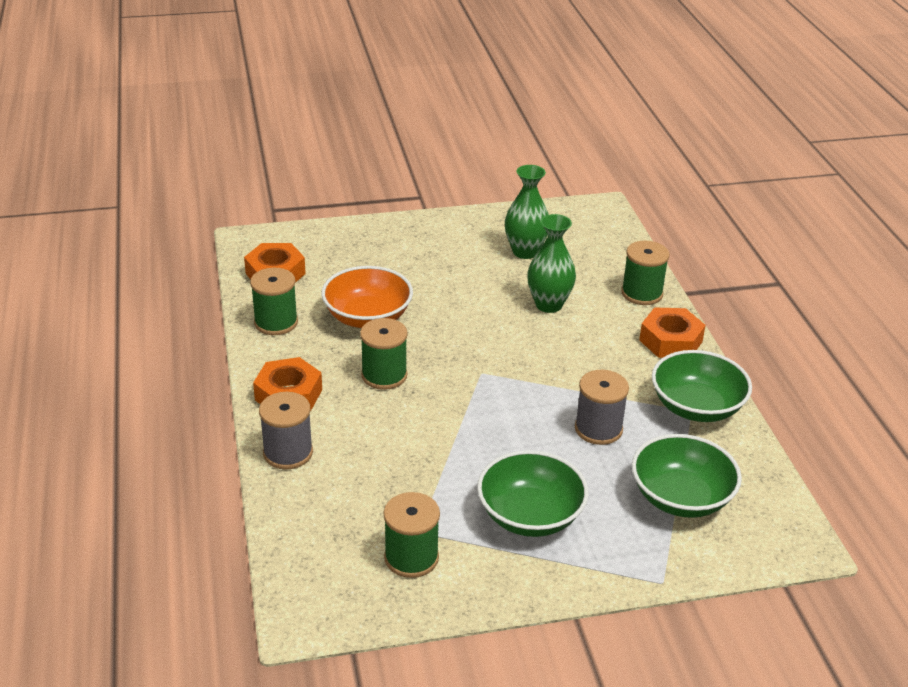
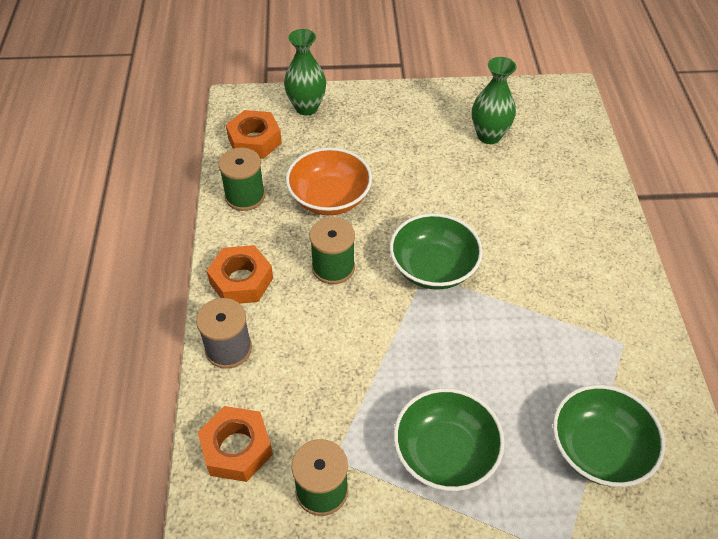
camera: 10 degrees right, 15 degrees up
(548, 305) = (502, 200): green vase -> green vase (306, 107)
(598, 429) = (528, 354): grey spool -> none
(642, 293) = (594, 194): green spool -> none
(670, 341) = (615, 254): orange nut -> orange nut (236, 448)
(696, 407) = (630, 338): green bowl -> green bowl (433, 268)

